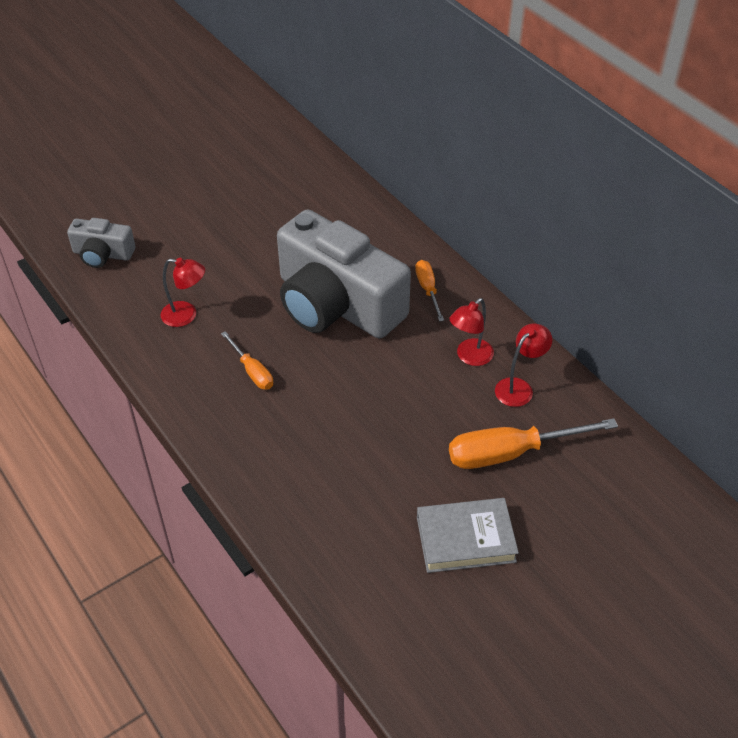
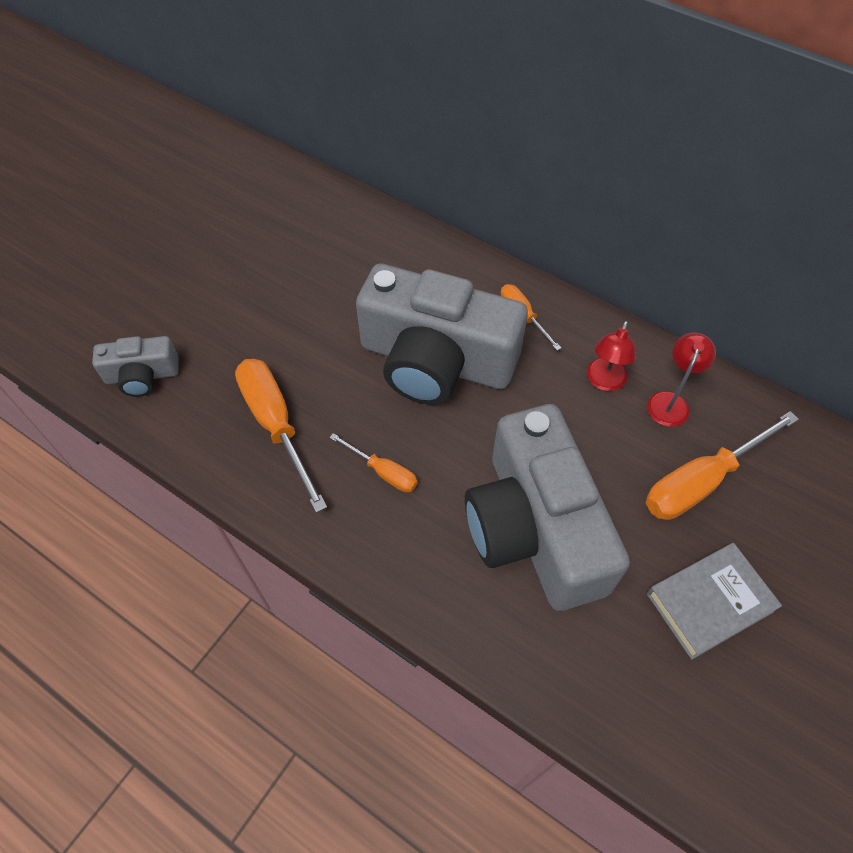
camera: 20 degrees left, 10 degrees up
(186, 315) = (276, 425): red lamp -> orange screwdriver
(351, 445) = (534, 528): none -> grey camera

